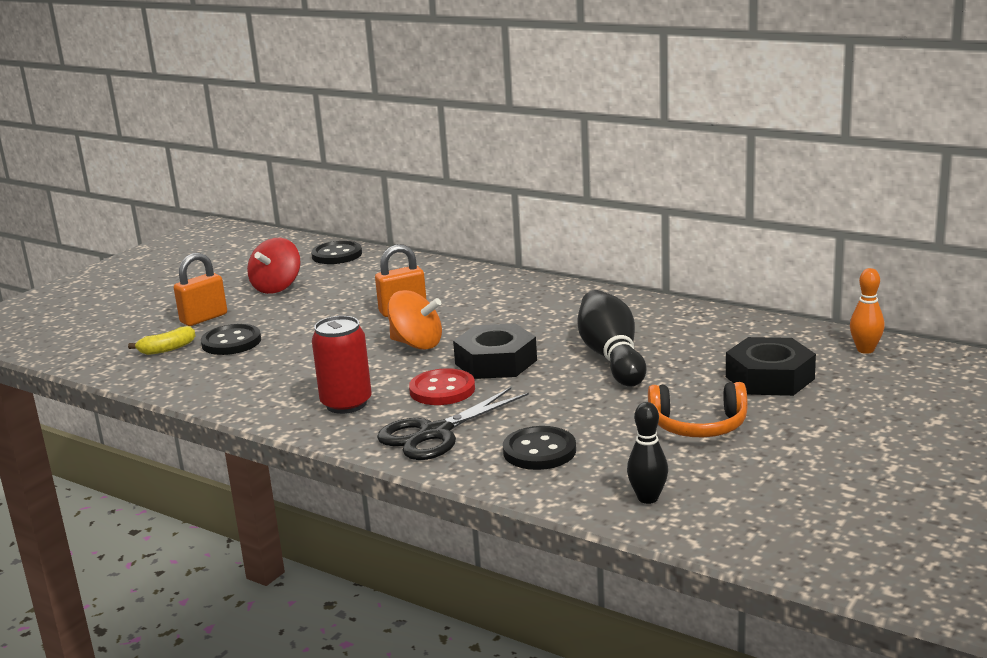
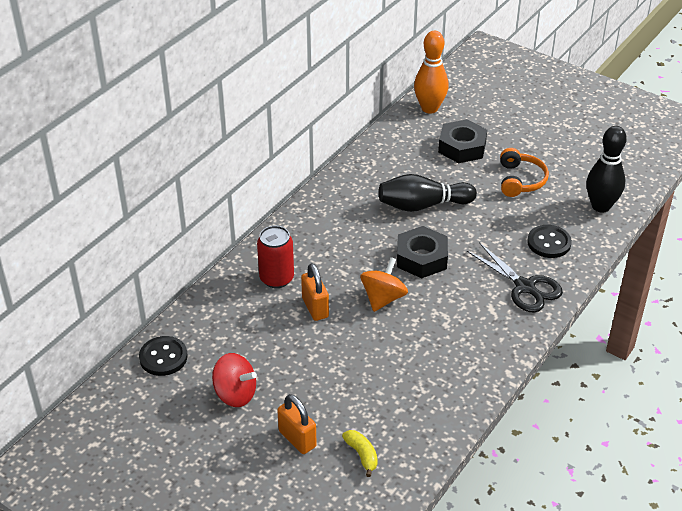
camera: 90 degrees left, 20 degrees up
(231, 342) = (356, 411): black button -> none
(346, 404) = (479, 332): red can -> red can (276, 278)
(442, 390) = (462, 284): red button -> none
(648, 498) = (601, 206): black bowling pin -> black bowling pin, size x1.74
(865, 350) = (429, 108): orange bowling pin -> orange bowling pin, size x1.74

